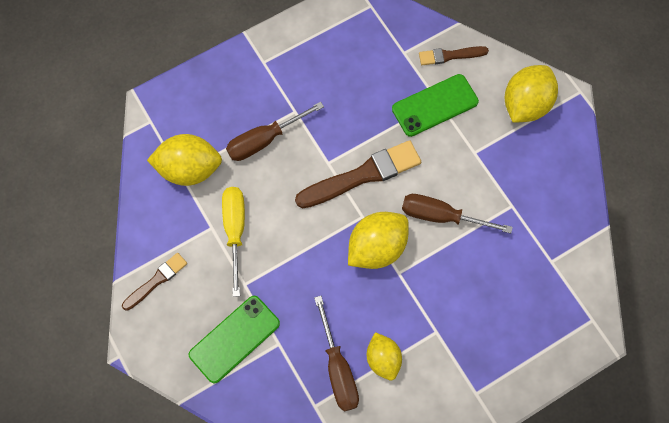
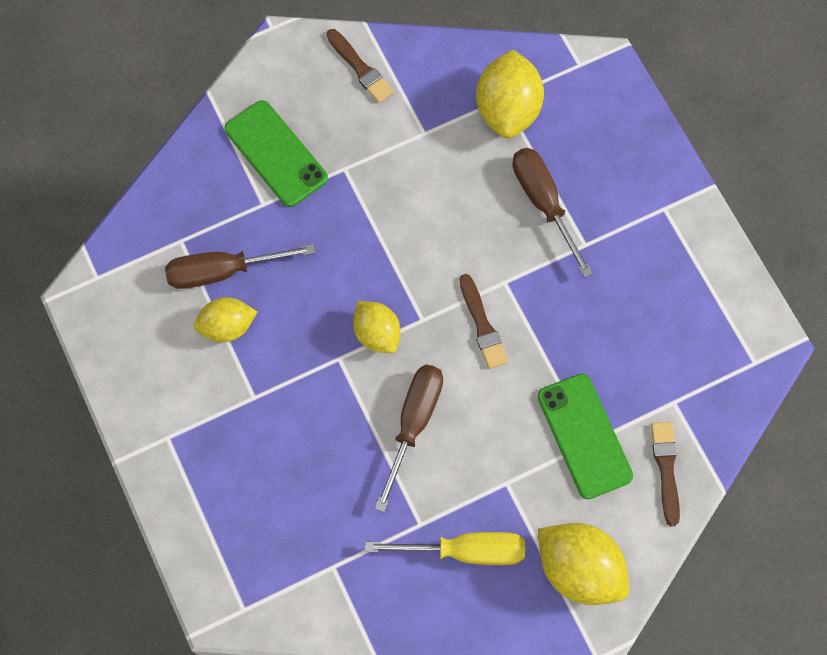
camera: 95 degrees right, 0 degrees up
(235, 230) = (417, 161): yellow screwdriver -> yellow screwdriver (465, 551)
(362, 175) = (482, 325): brown brush -> brown brush, size x0.56
(376, 247) = (377, 333): yellow lemon -> yellow lemon, size x0.63

